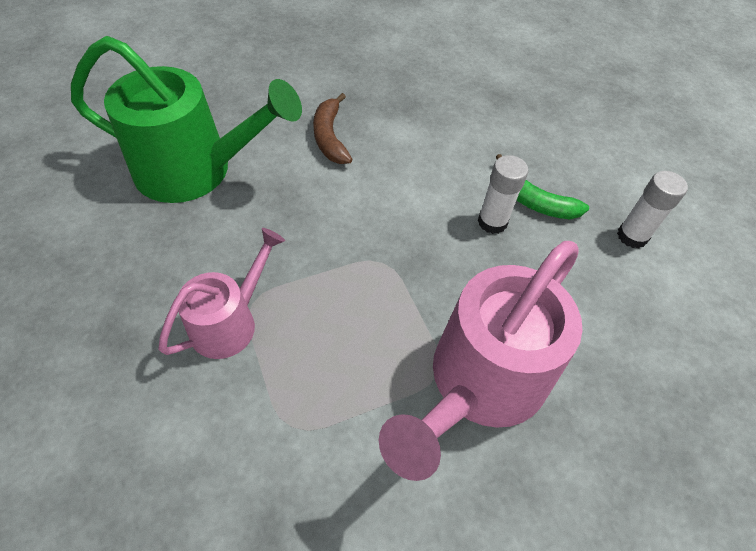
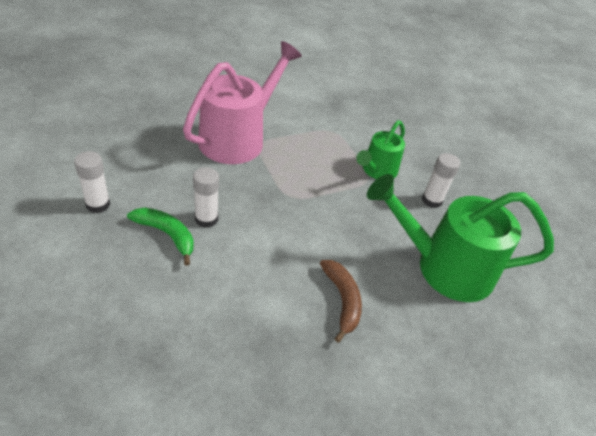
camera: 175 degrees right, 10 degrees down
(159, 266) = (432, 200): none -> white glue stick
(231, 321) = (377, 171): pink watering can -> green watering can

